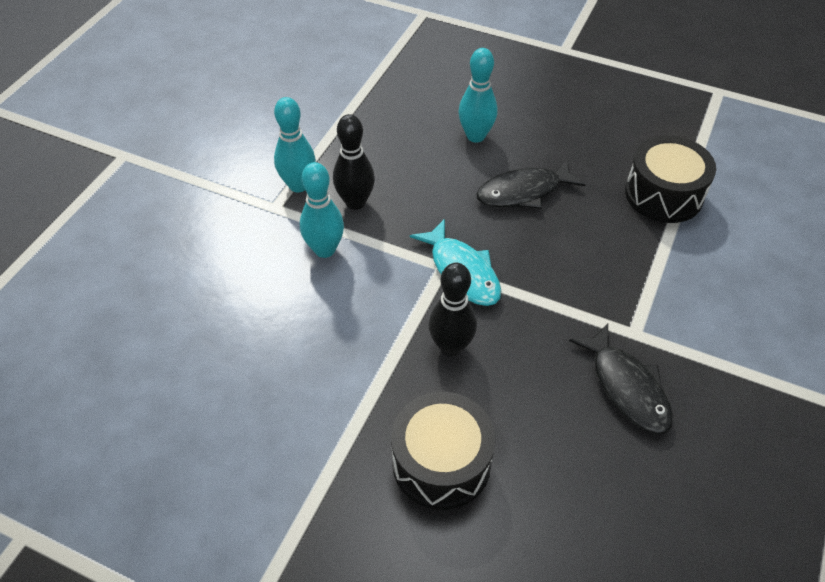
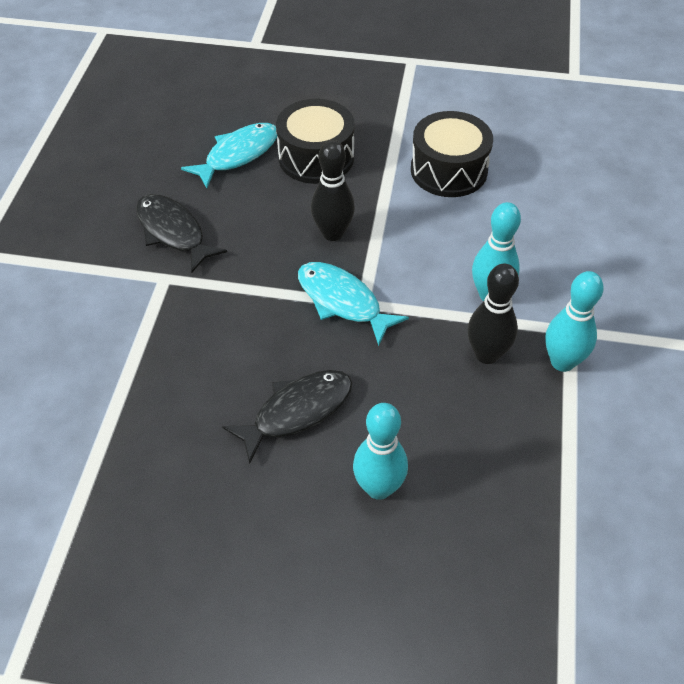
camera: 165 degrees right, 0 degrees up
(541, 492) = (238, 155): none -> turquoise fish
(663, 194) = (122, 447): black drum -> black drum (448, 170)

